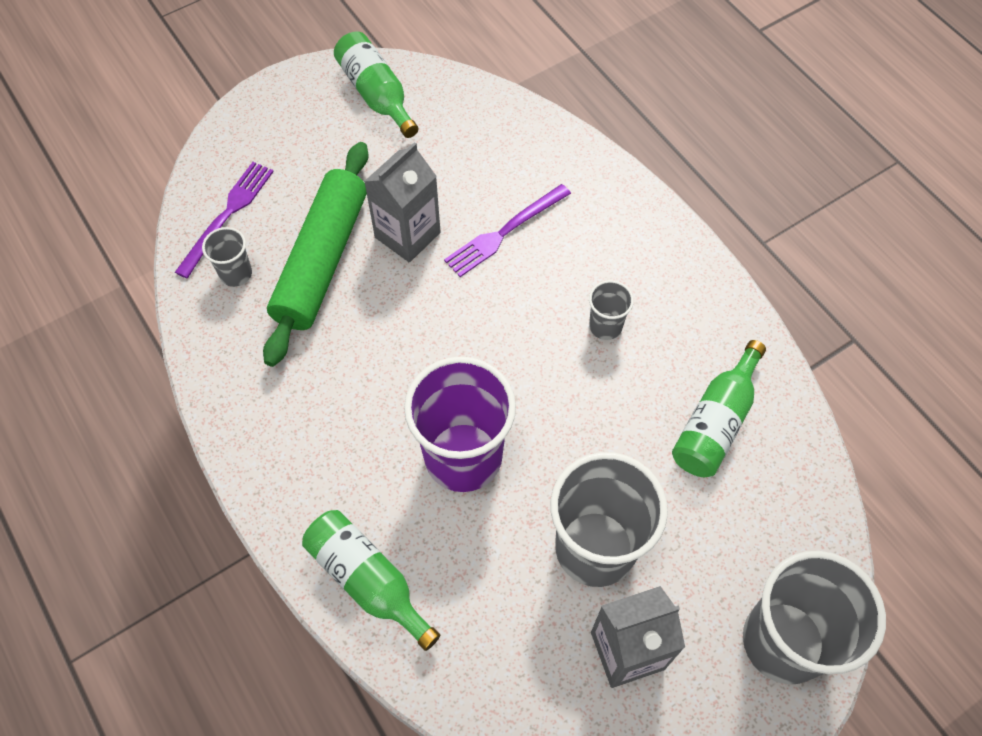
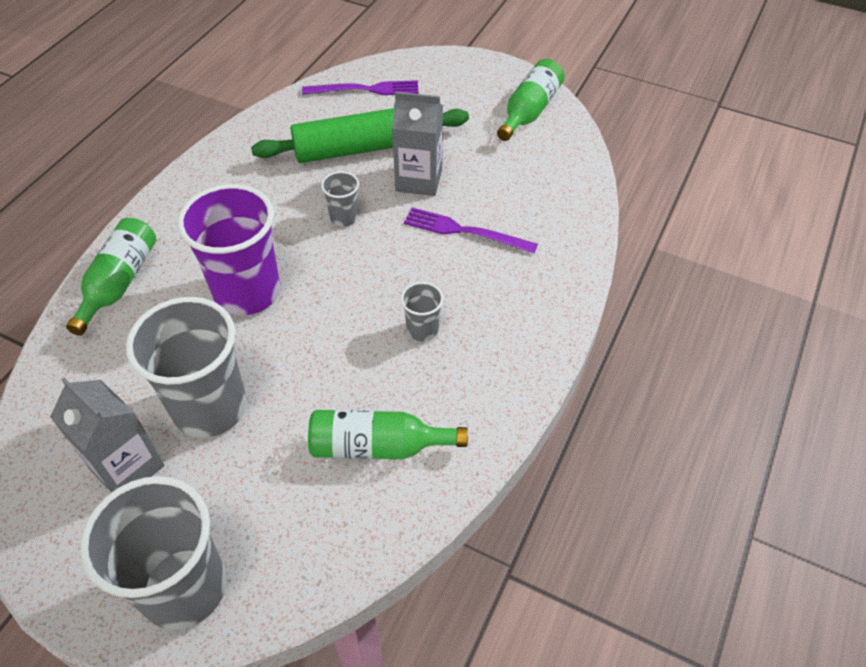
camera: 60 degrees right, 10 degrees down
(236, 273) = (322, 114): grey cup -> grey cup (344, 217)

